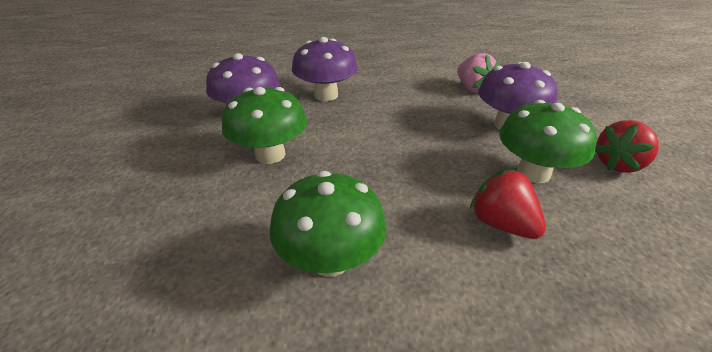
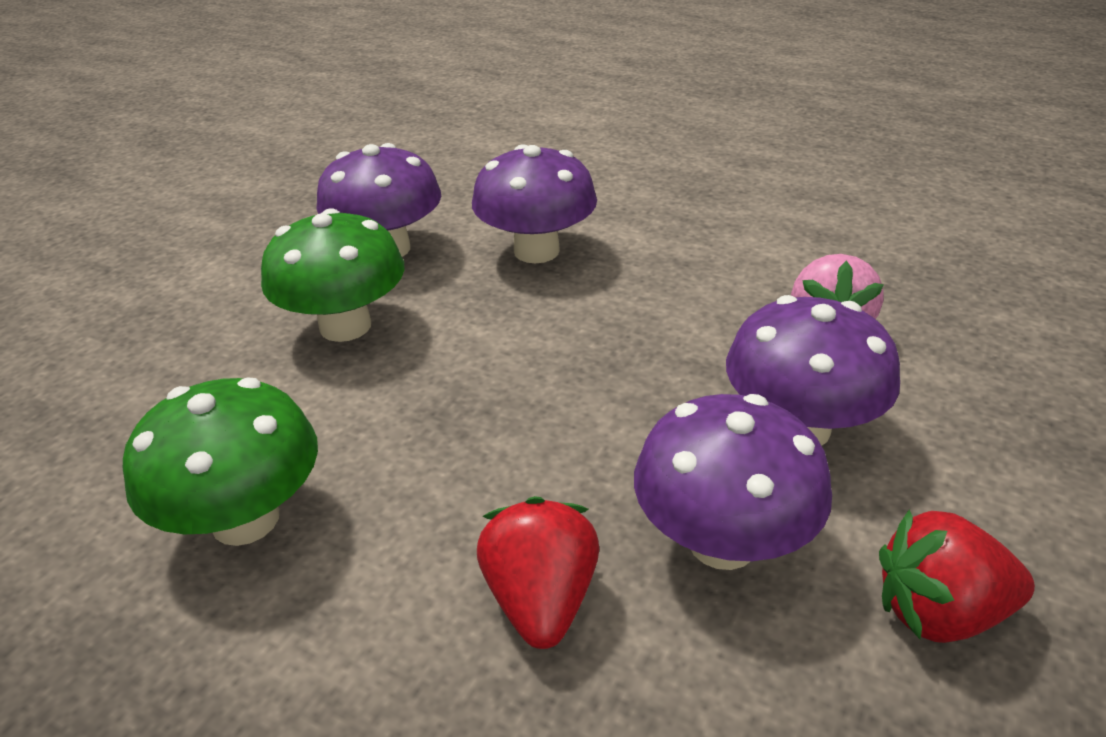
camera: 35 degrees right, 0 degrees up
(533, 173) = (722, 541): green mushroom -> purple mushroom

